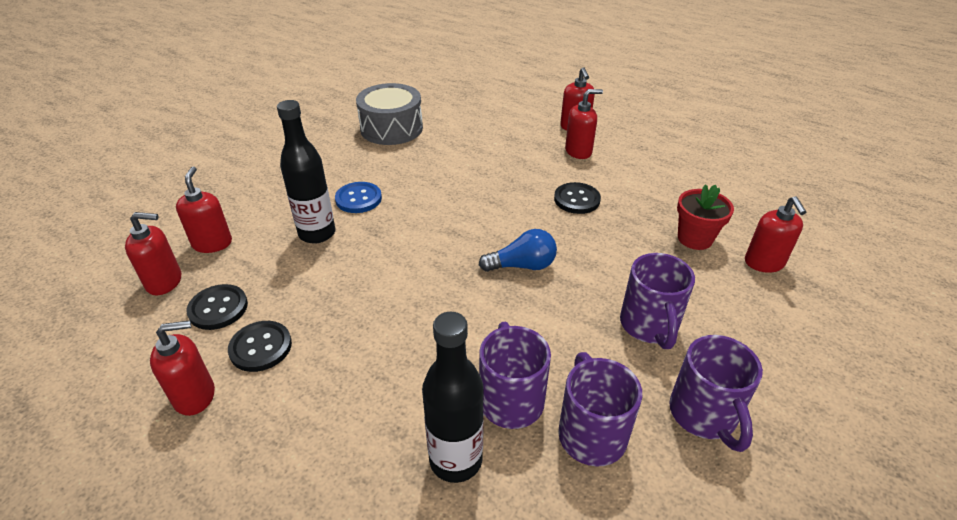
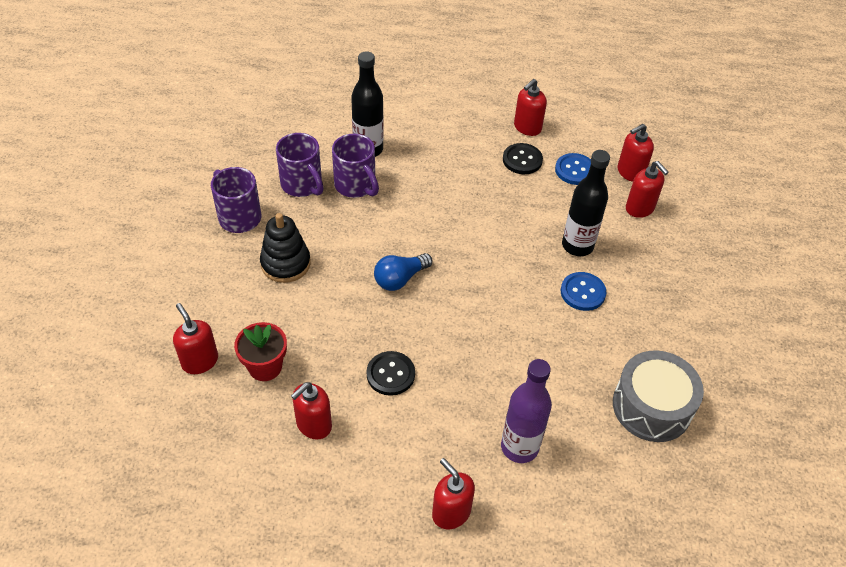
camera: 150 degrees right, 10 degrees up
(218, 308) = (575, 170): black button -> blue button
(504, 137) = (519, 447): none -> purple bottle
(578, 151) = (423, 458): red soap dispenser -> red soap dispenser (313, 425)
(649, 326) = (285, 263): purple mug -> black stacking toy

